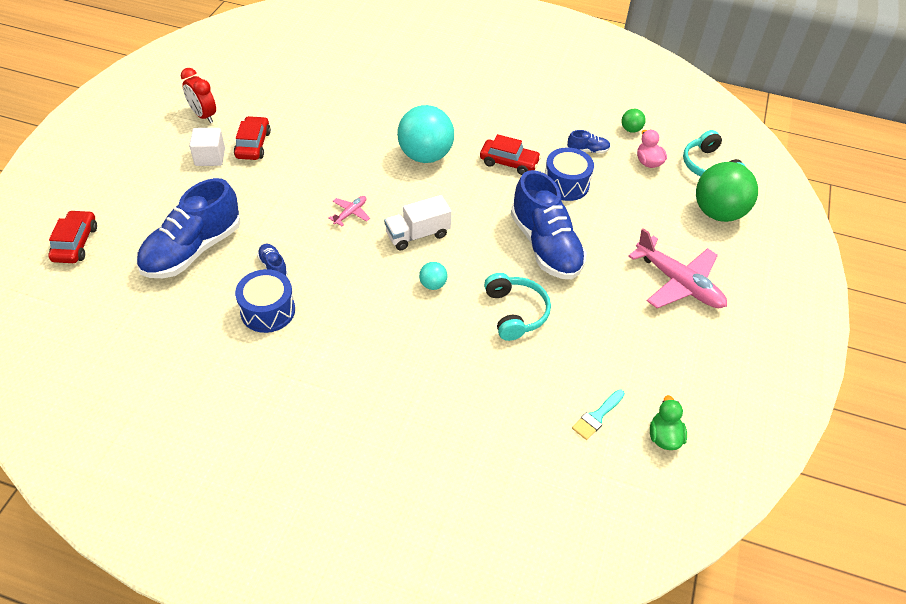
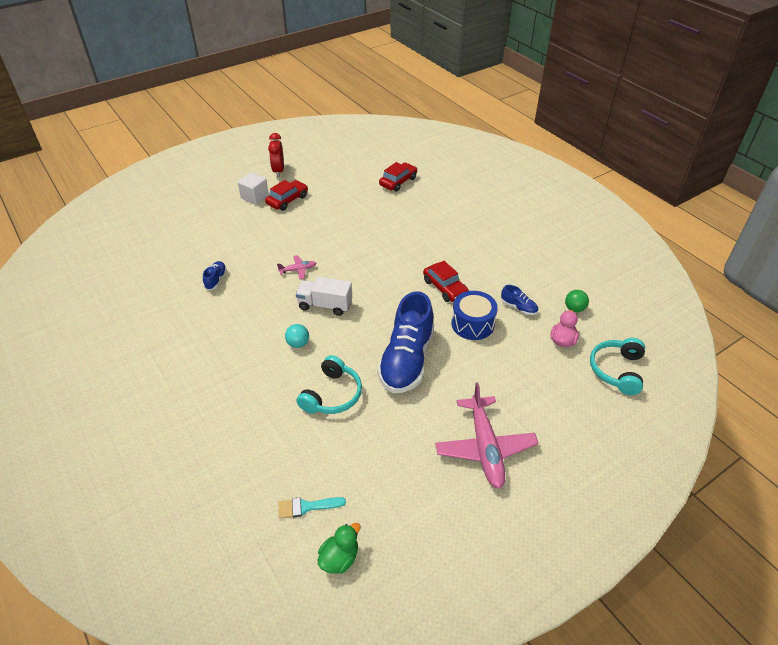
camera: 40 degrees right, 5 degrees down
(75, 243) = (133, 213): red car -> red car (398, 182)
(193, 250) = (185, 247): blue shoe -> none
(268, 311) = (183, 305): blue drum -> none
(425, 156) = (389, 255): turquoise ball -> none
(718, 213) = (584, 411): green ball -> none

